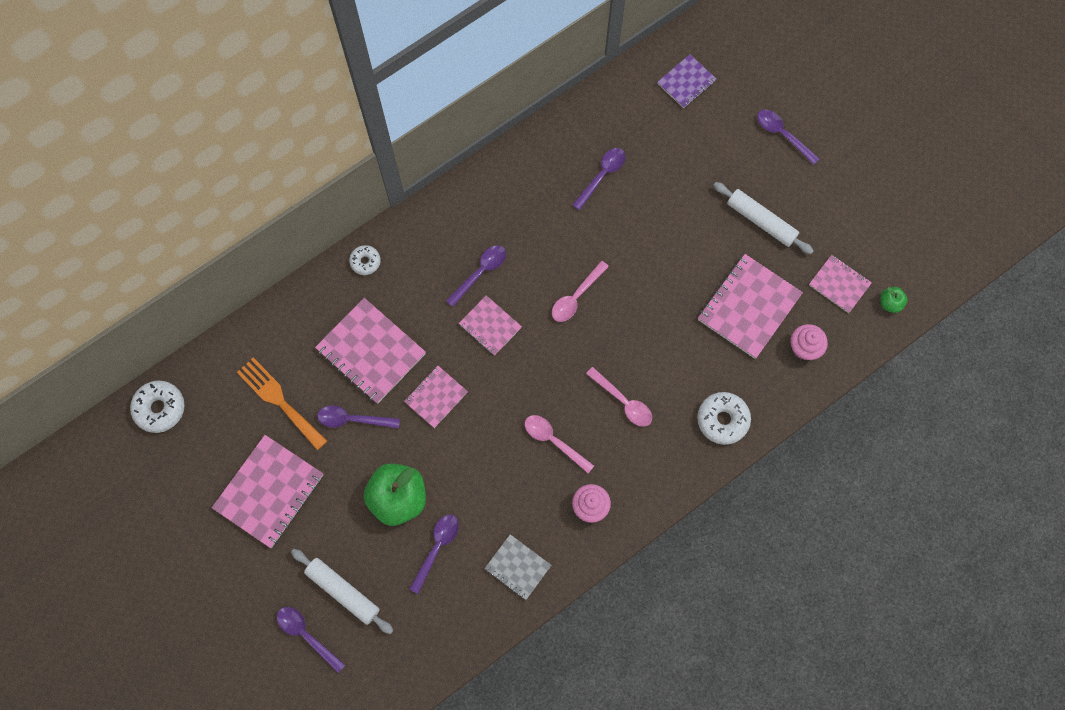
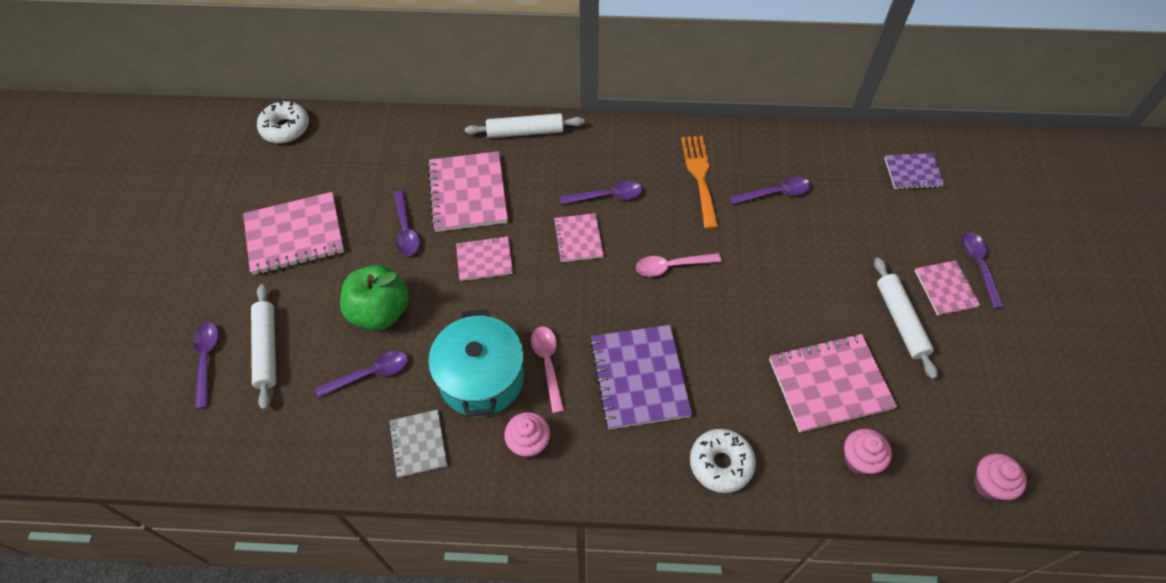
camera: 40 degrees right, 15 degrees down
(279, 400) = (368, 179): orange fork -> orange fork (700, 176)
(353, 419) = (406, 230): purple spoon -> purple spoon turned 150 degrees counterclockwise
(365, 262) = (525, 132): white donut -> white rolling pin
(517, 488) = (481, 378): none -> turquoise pot
(623, 401) = (639, 378): pink spoon -> purple notebook
(839, 284) = (943, 429): pink notebook -> pink notebook (945, 289)
(890, 303) = (989, 485): green apple -> pink cupcake

